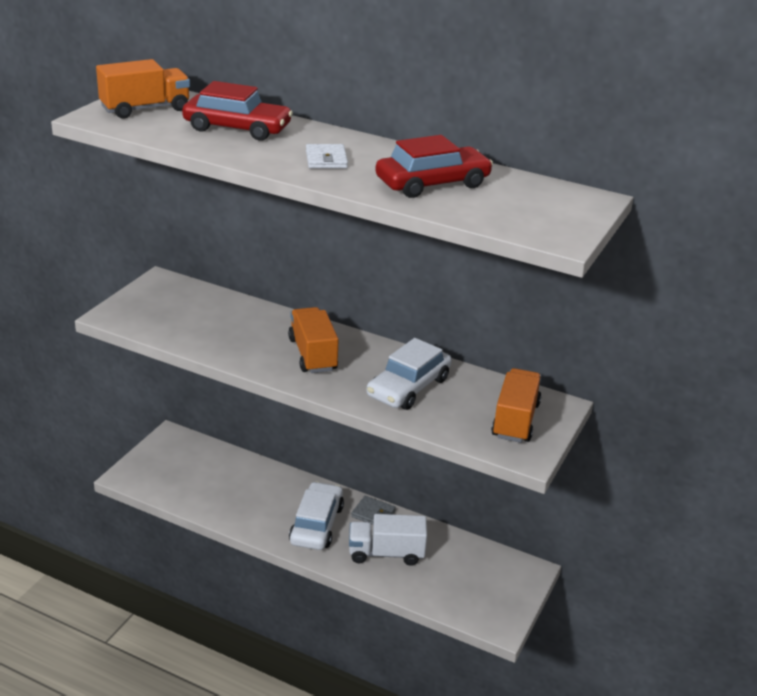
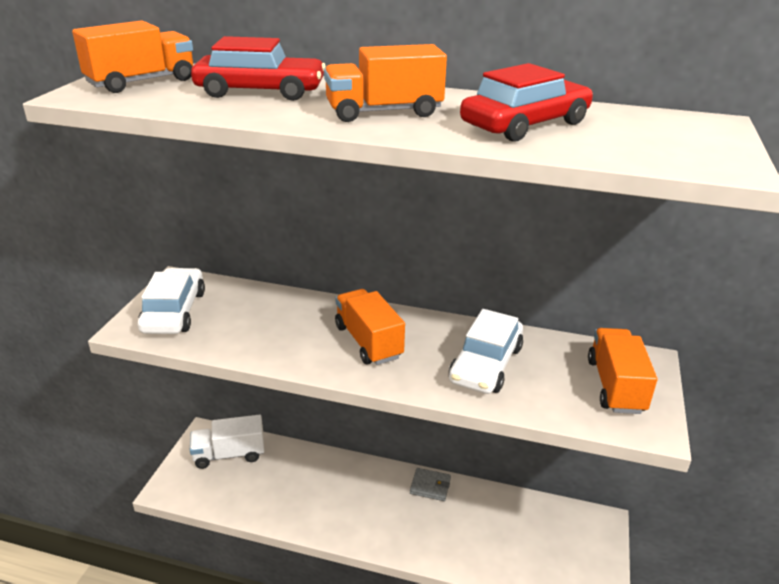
camera: 10 degrees left, 0 degrees up
(317, 524) = (378, 510): white car -> white car (174, 312)
(326, 159) = (384, 112): white wallet -> orange truck
(386, 553) = (458, 530): white truck -> white truck (229, 454)

